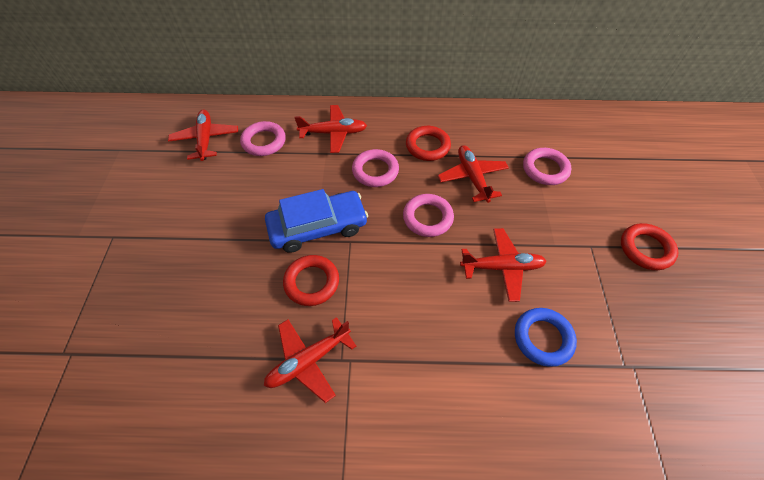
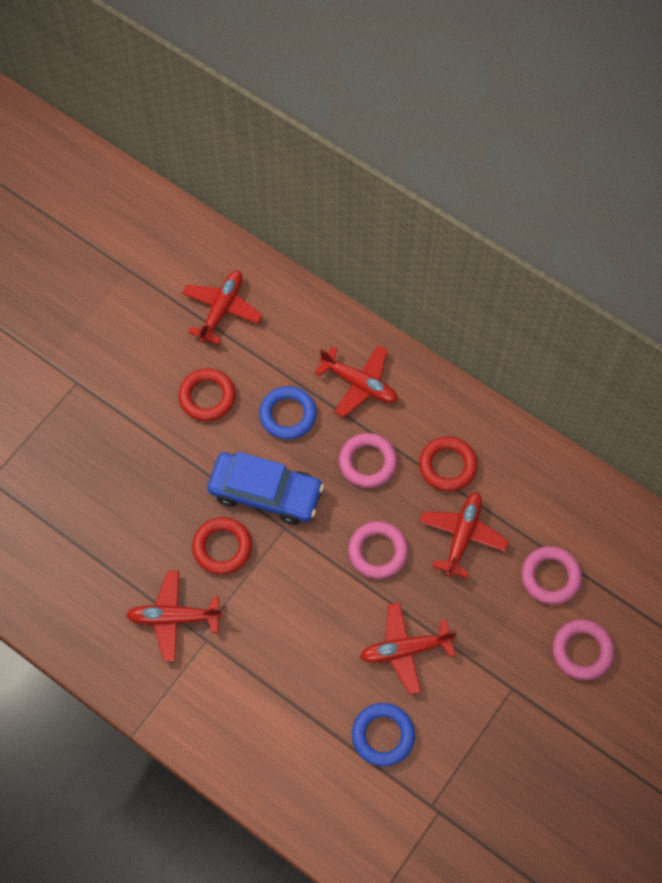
camera: 35 degrees right, 10 degrees up
(264, 142) = (279, 350): pink ring -> pink ring (582, 651)
(298, 173) = (288, 415): none -> blue ring
(502, 267) = (405, 649): red plane -> red plane turned 135 degrees clockwise
(646, 249) = (565, 728): red ring -> red ring (207, 397)

